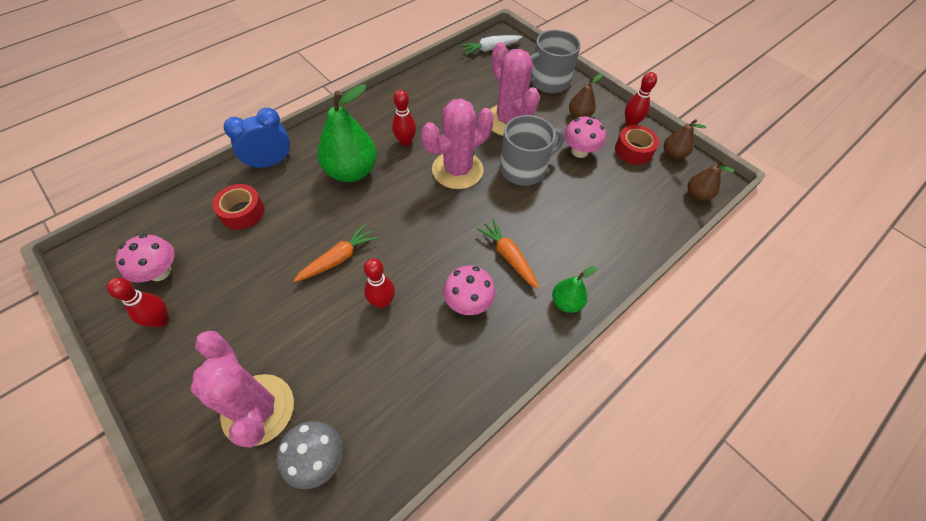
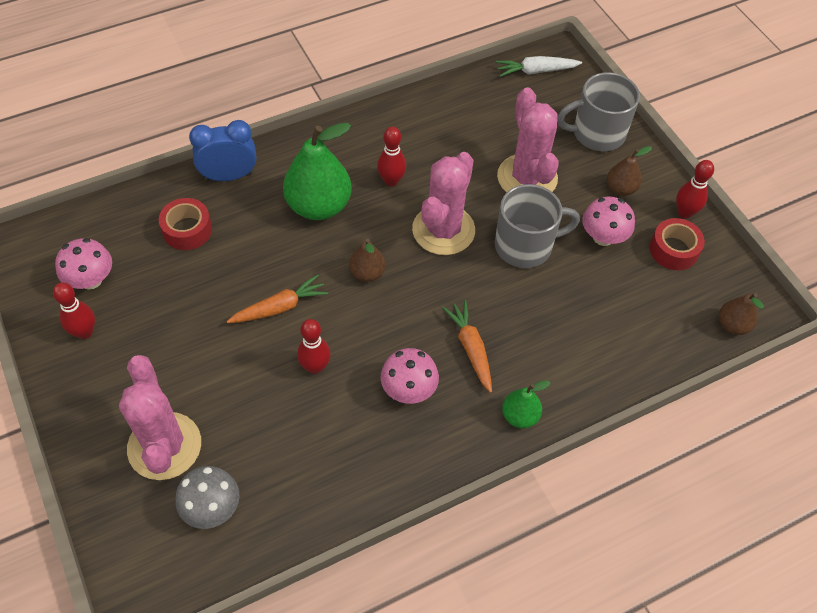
camera: 15 degrees right, 0 degrees up
(457, 170) = (443, 230): pink cactus -> pink cactus turned 45 degrees counterclockwise
(673, 154) = (723, 266): brown pear -> brown pear (367, 273)

